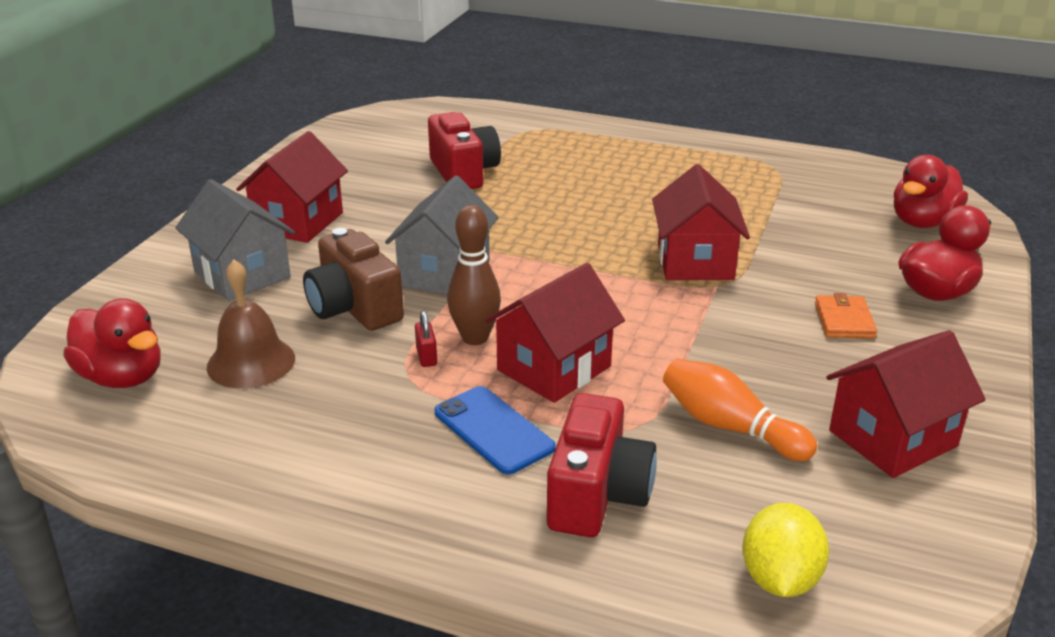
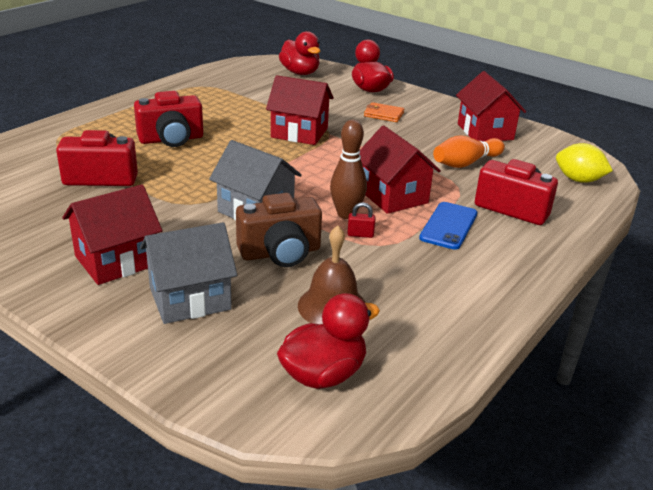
camera: 75 degrees left, 0 degrees up
(298, 222) = (116, 260): red house -> red house turned 75 degrees counterclockwise
(493, 430) = (448, 226): blue phone -> blue phone turned 45 degrees counterclockwise
(589, 185) = (171, 139): none -> red camera

